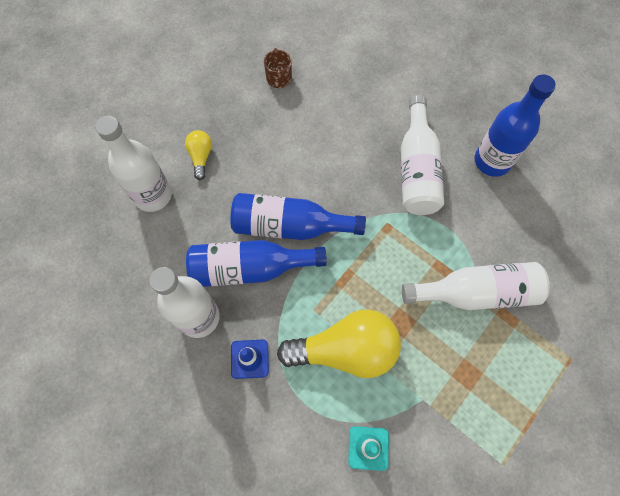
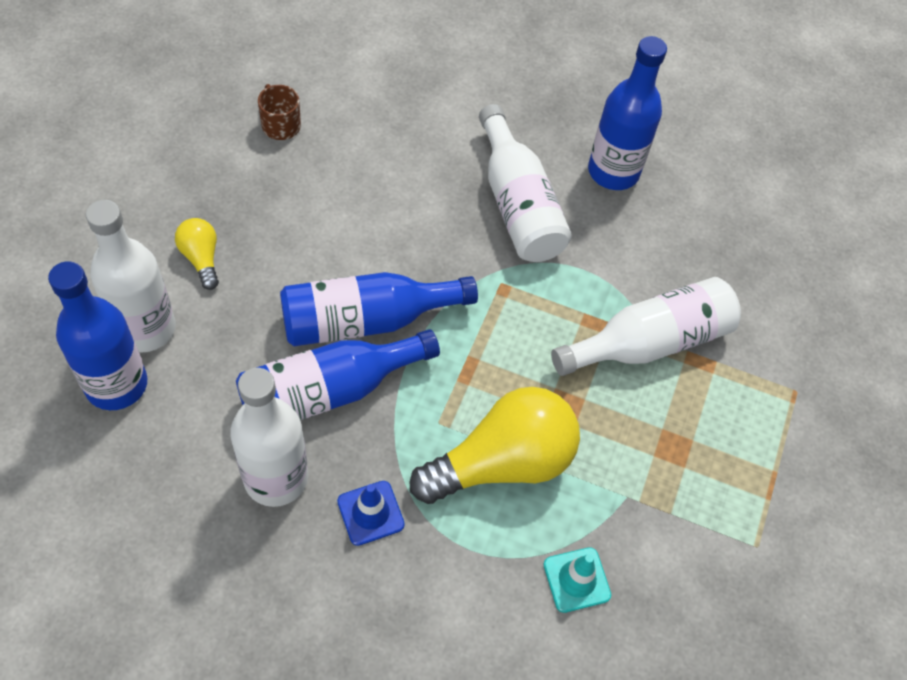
camera: 25 degrees left, 10 degrees down
(124, 228) = (116, 385): none -> blue bottle

